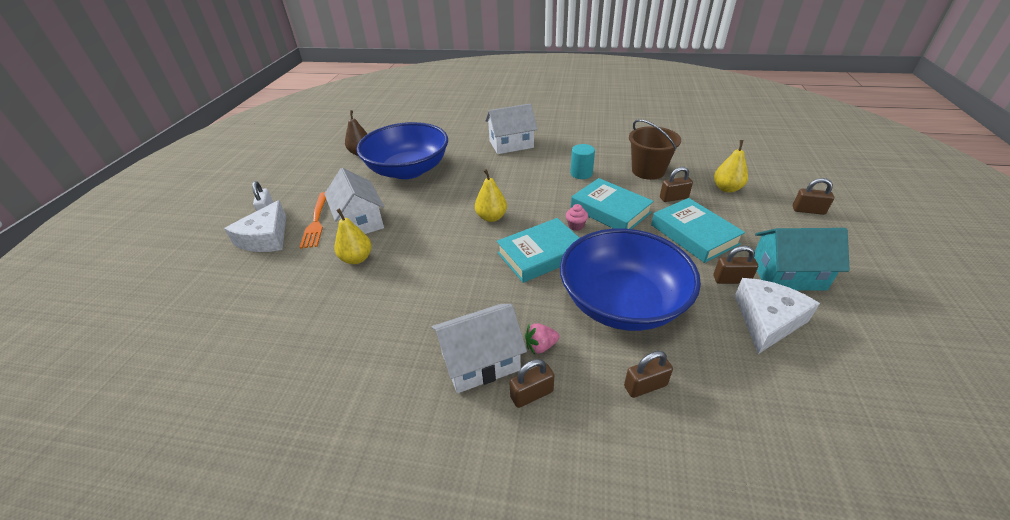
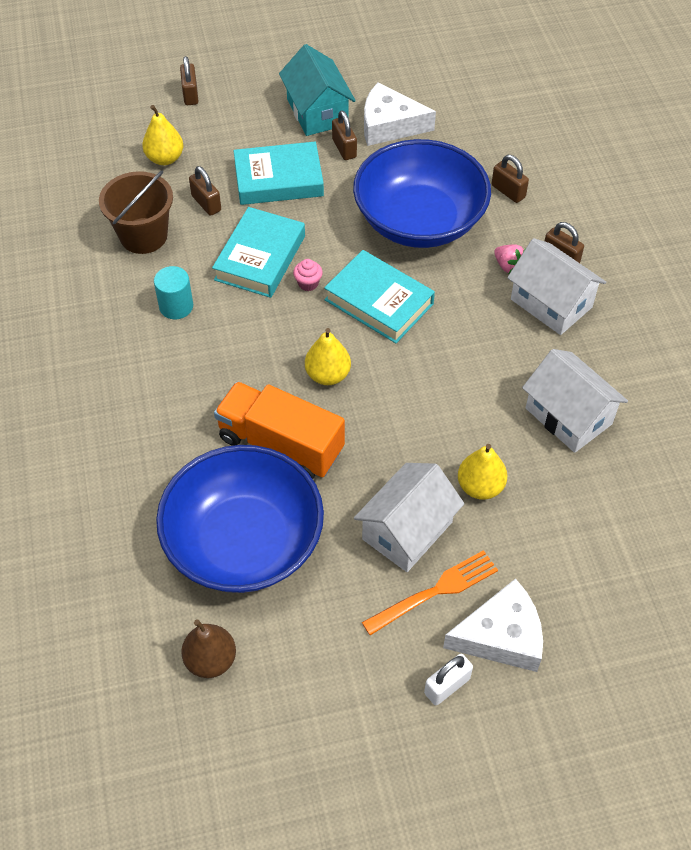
camera: 115 degrees left, 15 degrees up
(455, 191) = (280, 444): none -> orange truck
(511, 144) = (107, 423): white house -> white house (568, 416)
(694, 234) = (278, 179): turquoise book -> turquoise book turned 45 degrees clockwise

